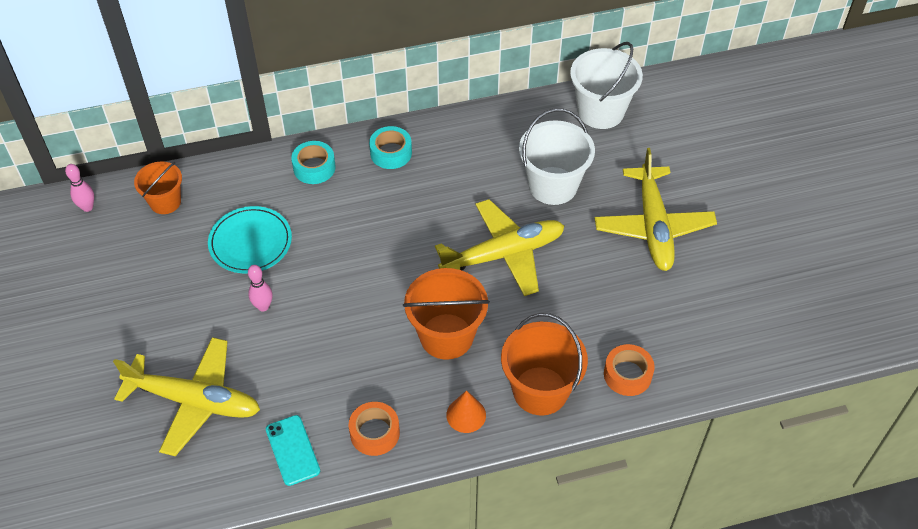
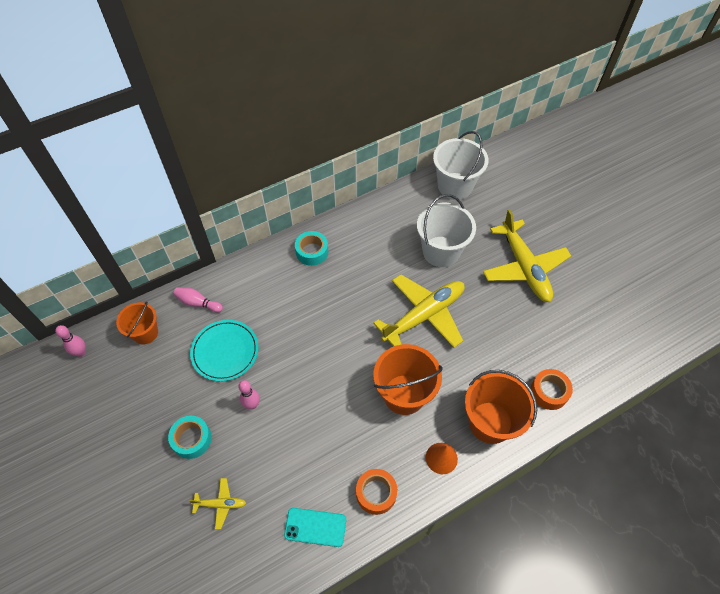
camera: 15 degrees left, 5 degrees up
(194, 401) = (220, 504): yellow plane -> yellow plane, size x0.44
(236, 182) = (198, 303): none -> pink bowling pin
(293, 450) = (315, 527): turquoise phone -> turquoise phone turned 45 degrees counterclockwise
(314, 167) = (256, 277): turquoise tape -> turquoise tape (192, 439)

